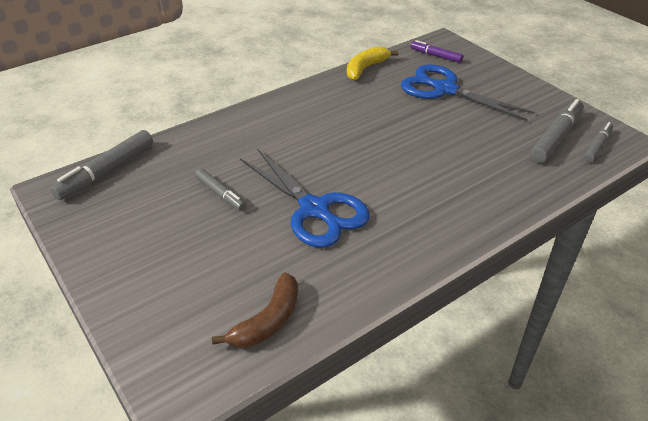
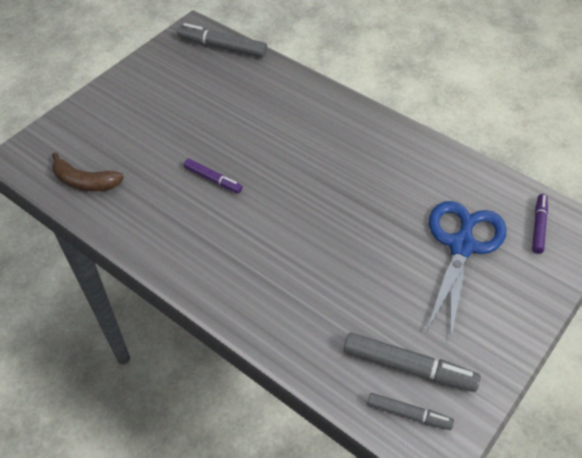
camera: 75 degrees right, 10 degrees up
(220, 194) = (216, 117): grey marker -> none
(315, 209) = (213, 179): blue scissors -> purple marker
(365, 68) = (468, 167): yellow banana -> none

